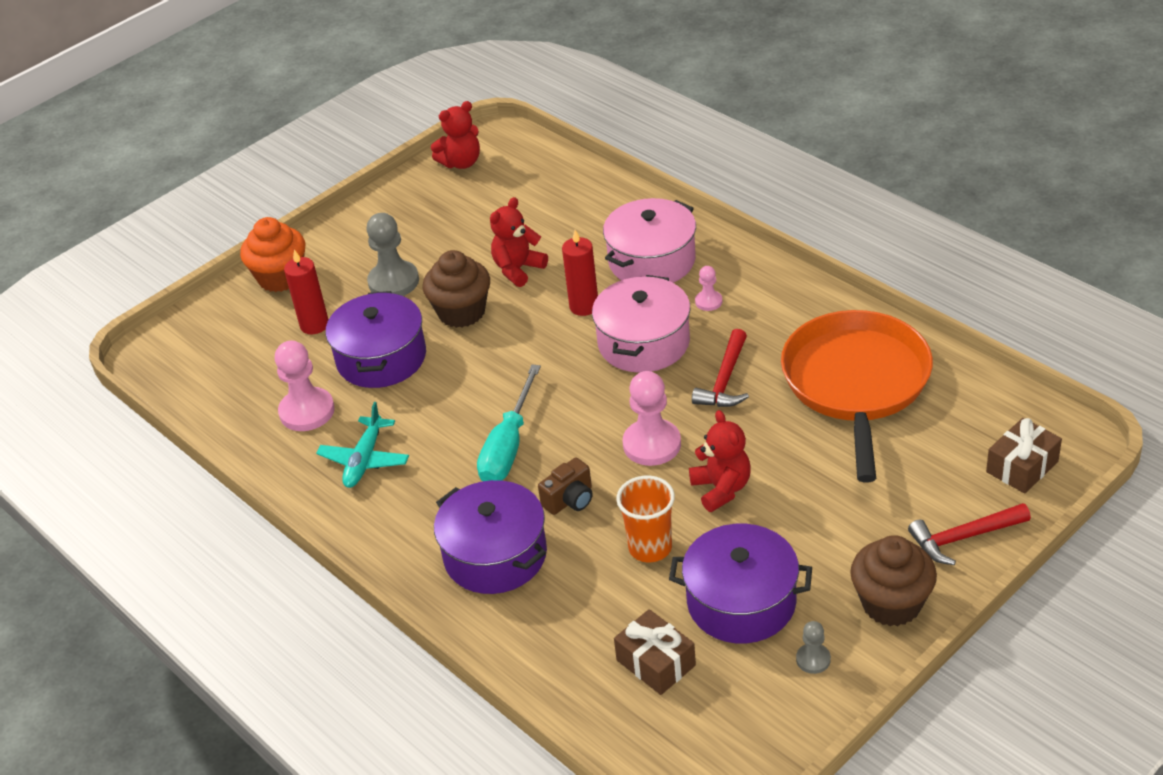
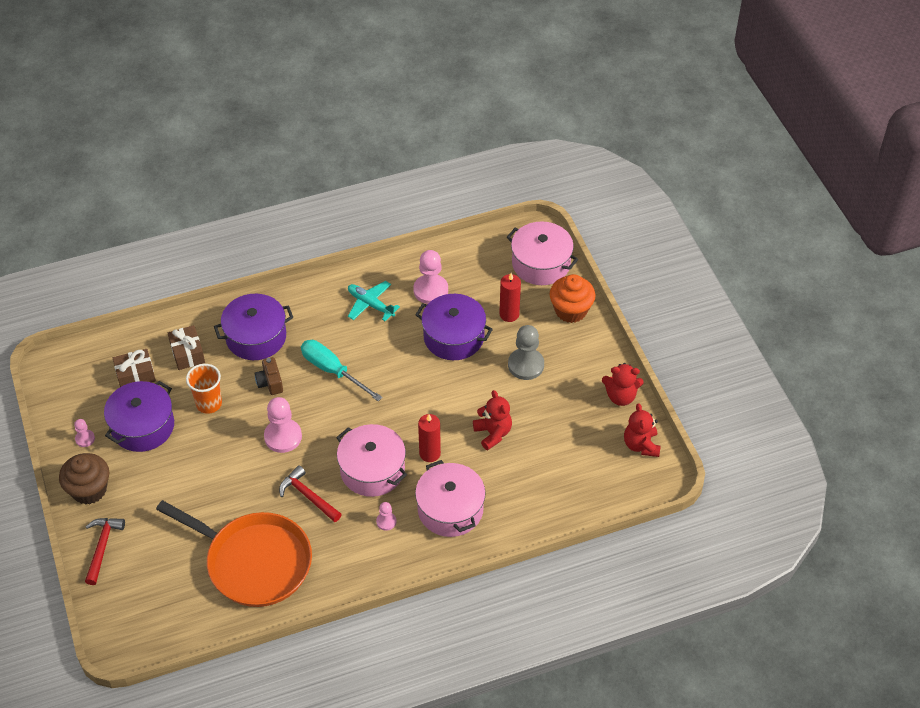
camera: 110 degrees right, 10 degrees up
(207, 330) = (541, 263): none -> pink pot
(461, 312) = (469, 389): brown cupcake -> none
(721, 489) = (224, 454): red teddy bear -> red teddy bear (621, 396)
(813, 659) = (85, 439): grey pawn -> pink pawn
(1022, 467) = (126, 607): brown gift -> brown gift (187, 353)

